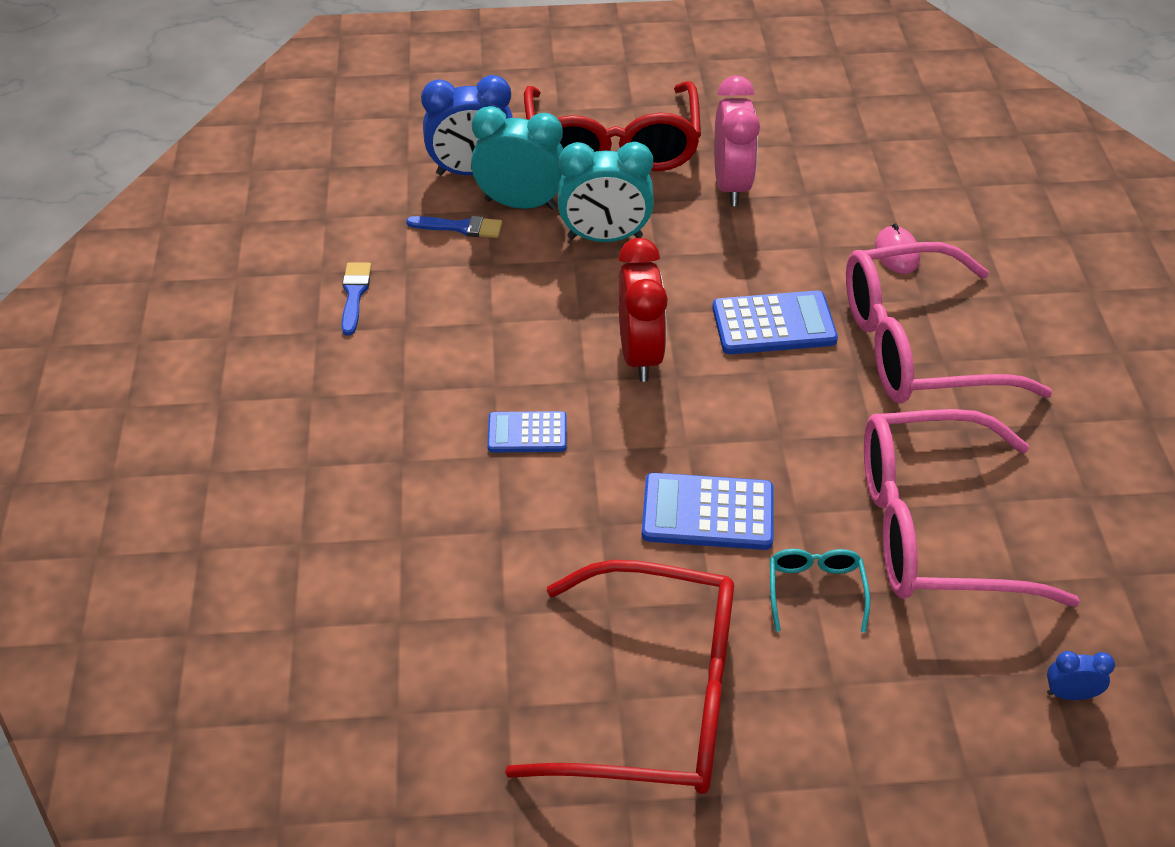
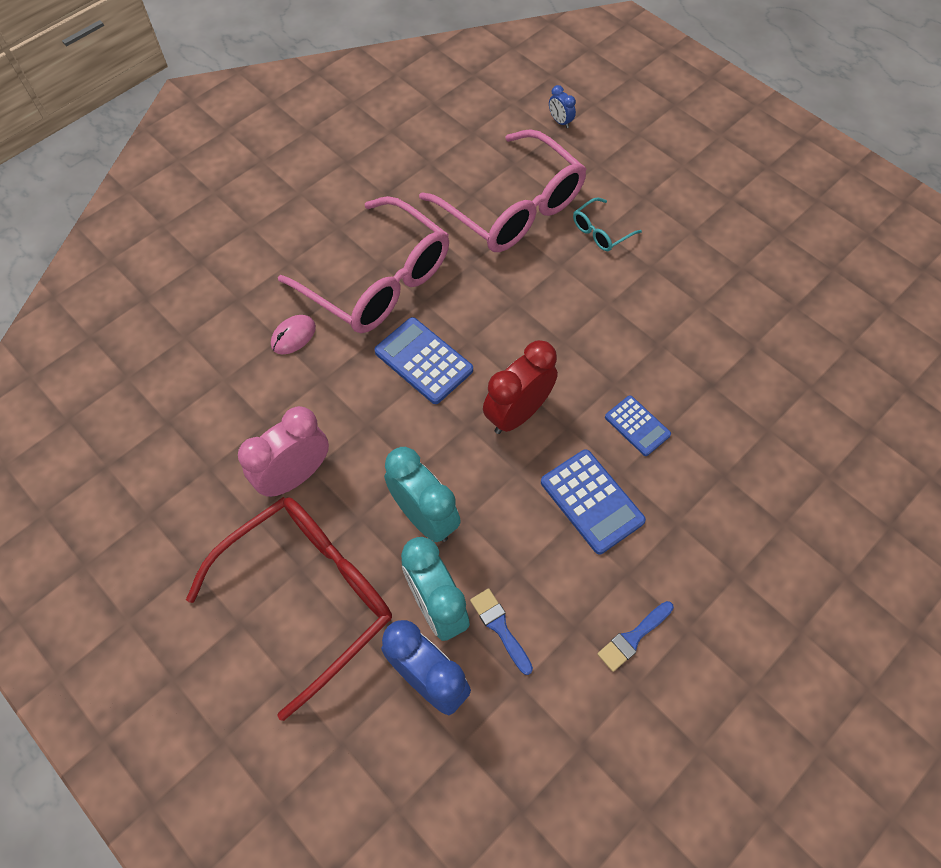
camera: 130 degrees left, 15 degrees up
(656, 698) = (725, 254): red glasses -> none
(707, 513) = (600, 302): blue calculator -> blue calculator (591, 501)

